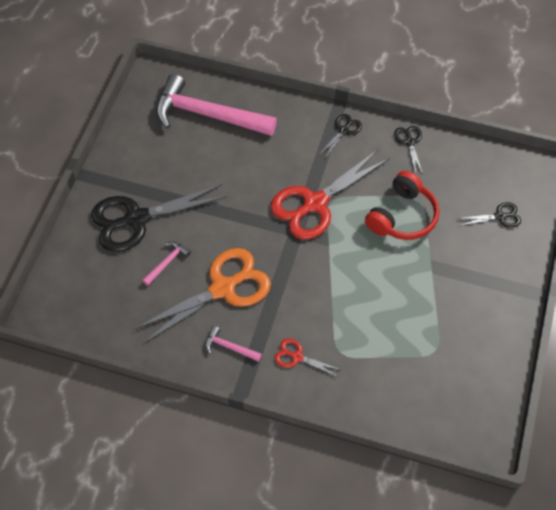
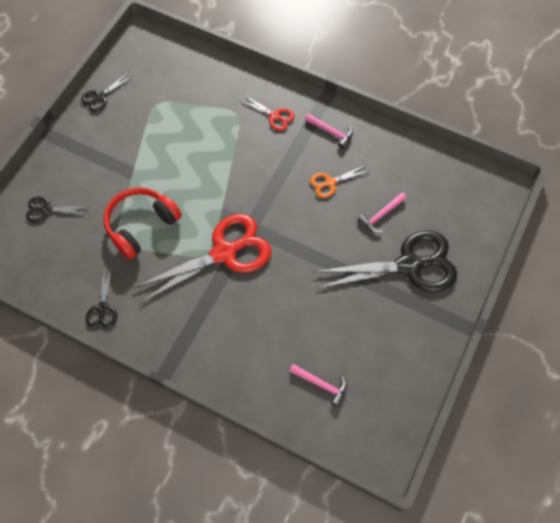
camera: 170 degrees left, 5 degrees up
(208, 114) = (321, 384): pink hammer -> pink hammer, size x0.41
(223, 288) = (330, 182): orange scissors -> orange scissors, size x0.46
(343, 130) = (170, 335): black scissors -> black scissors (100, 97)

